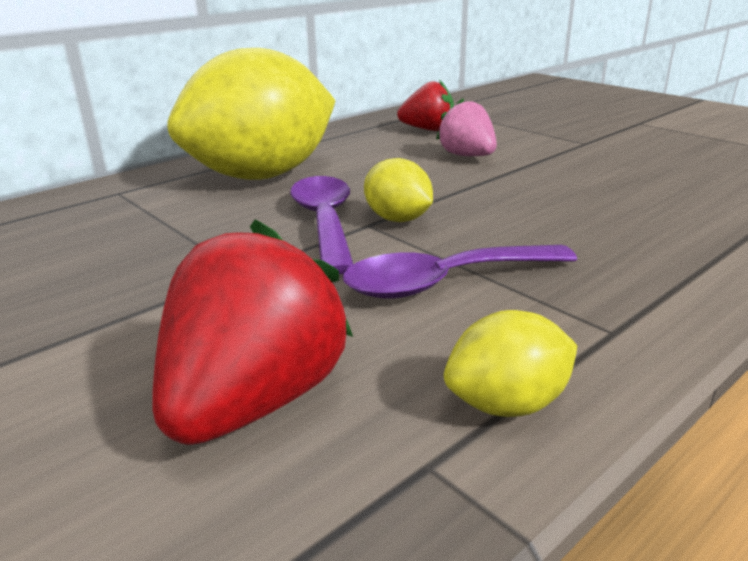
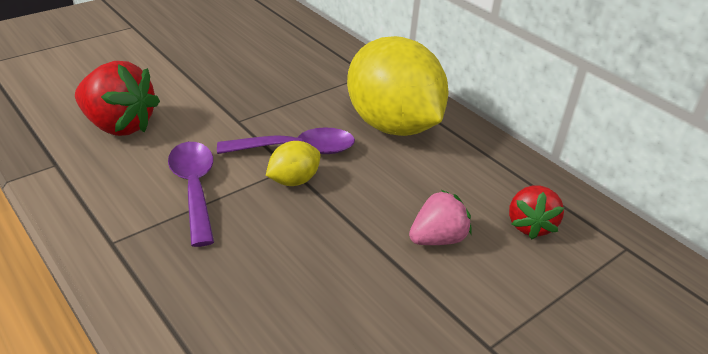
camera: 90 degrees right, 10 degrees up
(507, 404) = (76, 190): yellow lemon -> none

